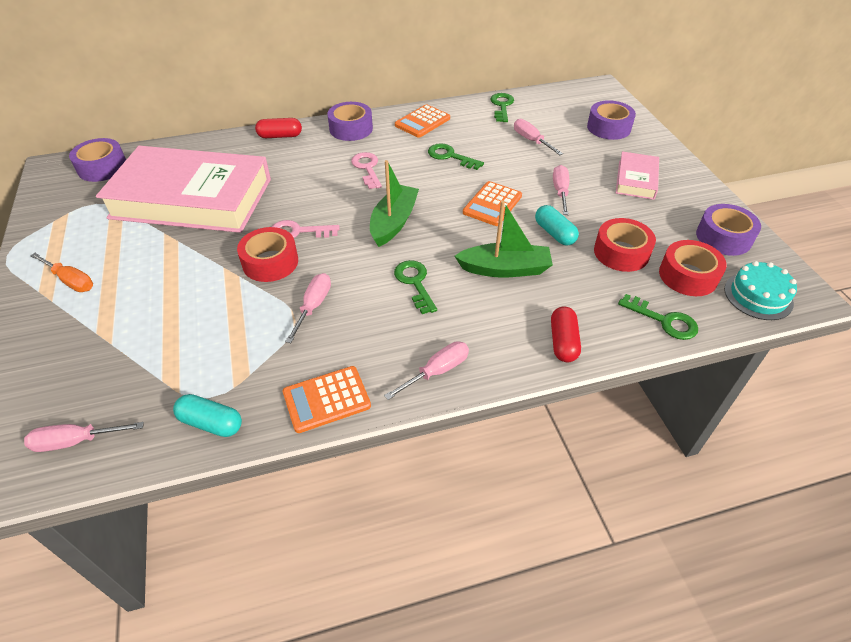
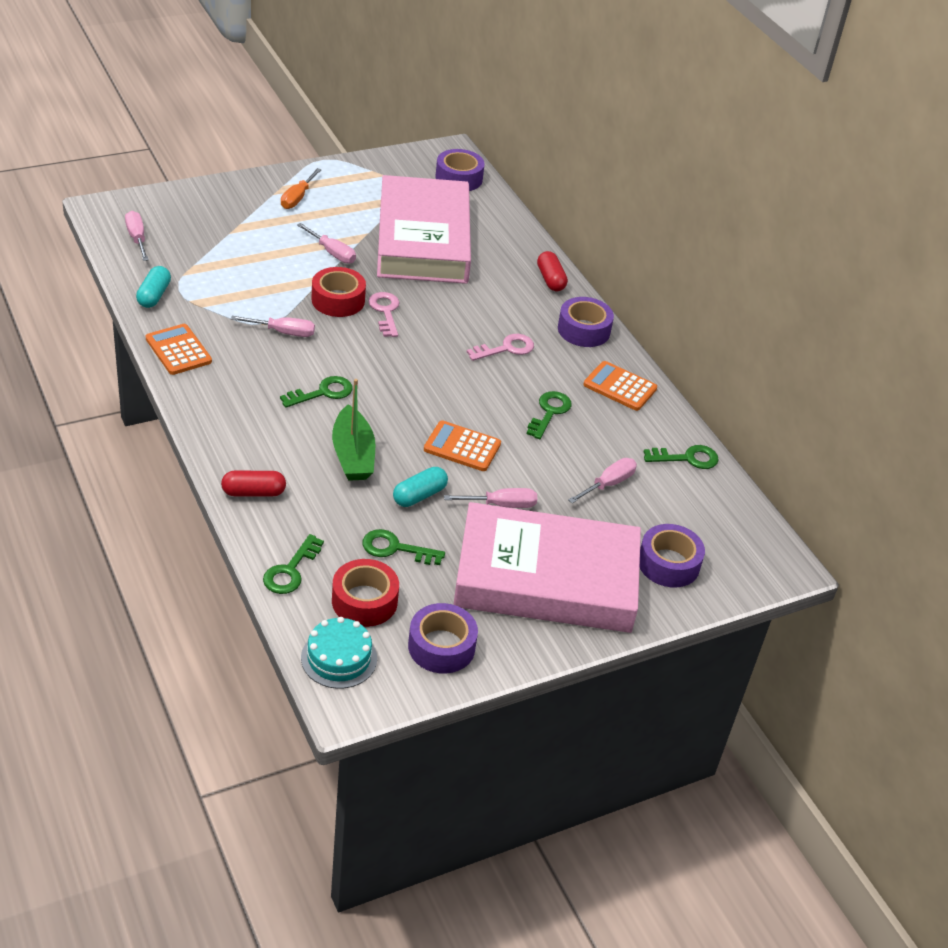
camera: 75 degrees right, 5 degrees down
(393, 222) = (413, 374): green boat -> none
(436, 371) = (211, 410): pink screwdriver -> pink screwdriver (332, 252)
(621, 252) = (395, 548): red tape -> green key
(636, 179) = (546, 578): pink book -> pink book, size x2.27

